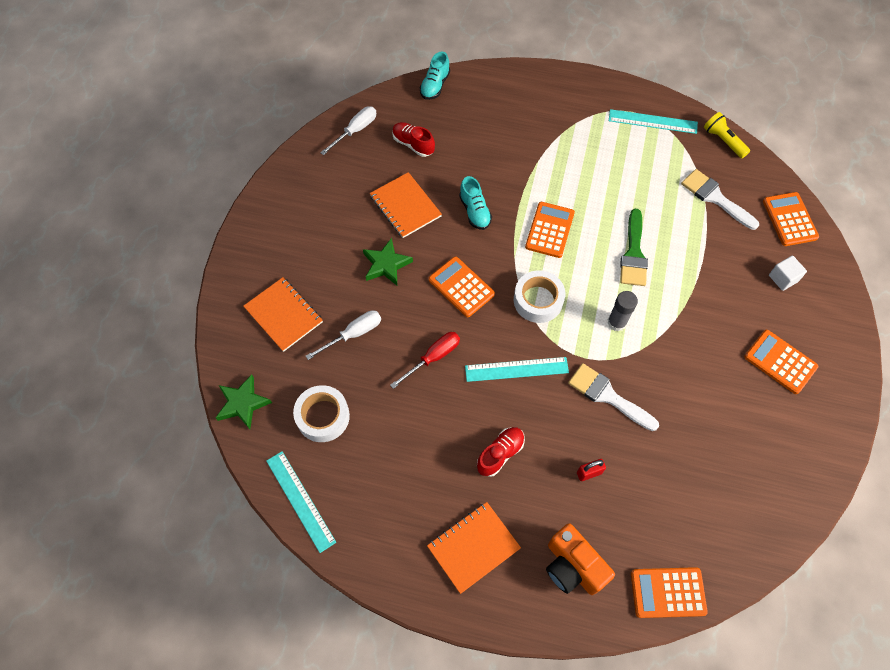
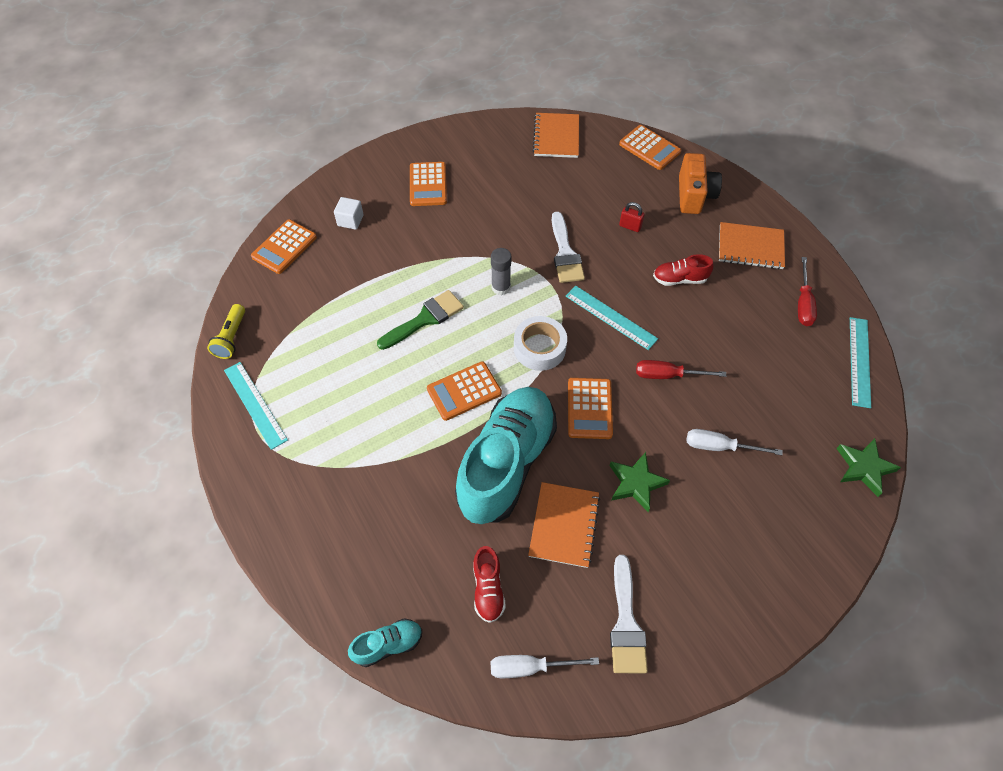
camera: 135 degrees left, 5 degrees down
(283, 315) = (772, 516): orange notebook -> orange notebook (556, 137)
(323, 416) = (798, 404): white tape -> none
(384, 522) = (803, 303): none -> red screwdriver
(475, 211) = (506, 463): turquoise shoe -> turquoise shoe, size x2.38
(715, 198) = (308, 304): white brush -> white brush (626, 623)

